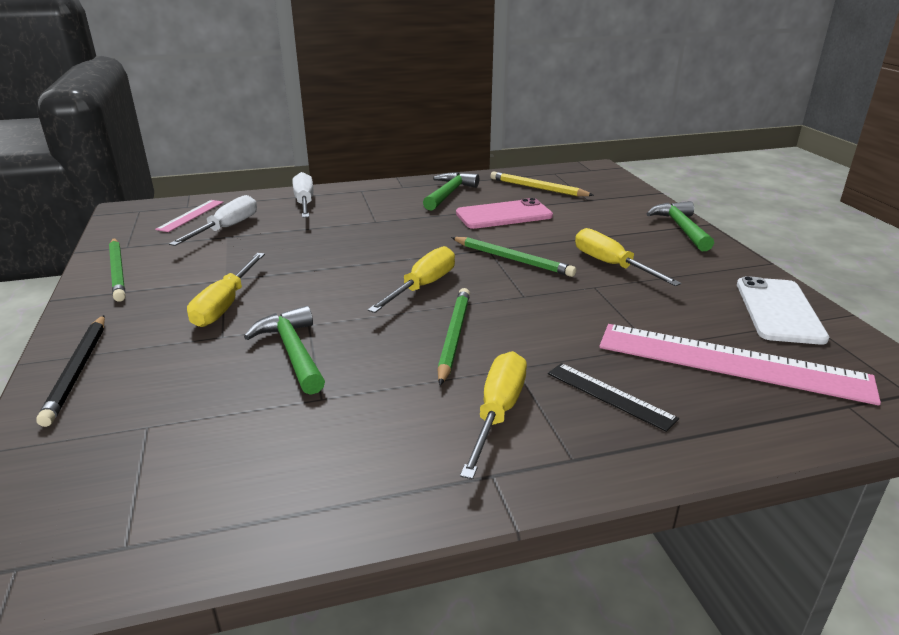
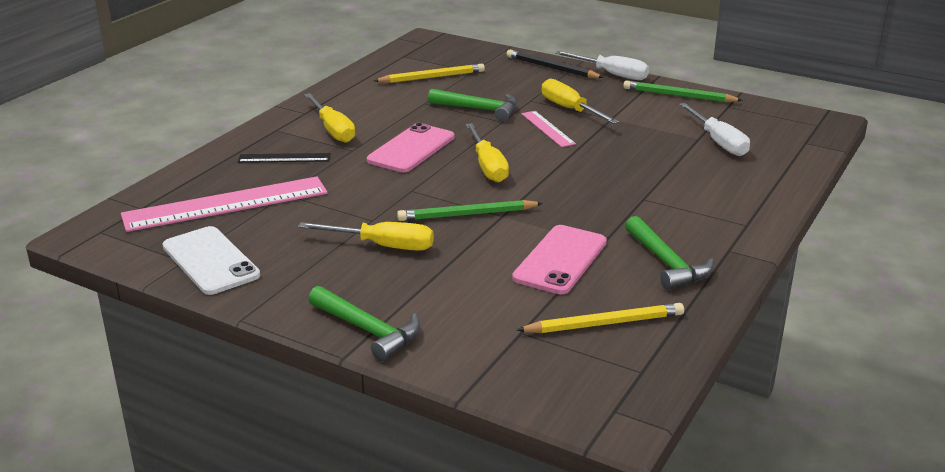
camera: 135 degrees right, 0 degrees up
(191, 215) = (774, 138): pink ruler -> pink ruler (548, 128)
(215, 446) = (432, 77): none -> yellow pencil
(304, 203) = (744, 187): white screwdriver -> white screwdriver (611, 74)
(454, 337) = (411, 149): green pencil -> pink phone

